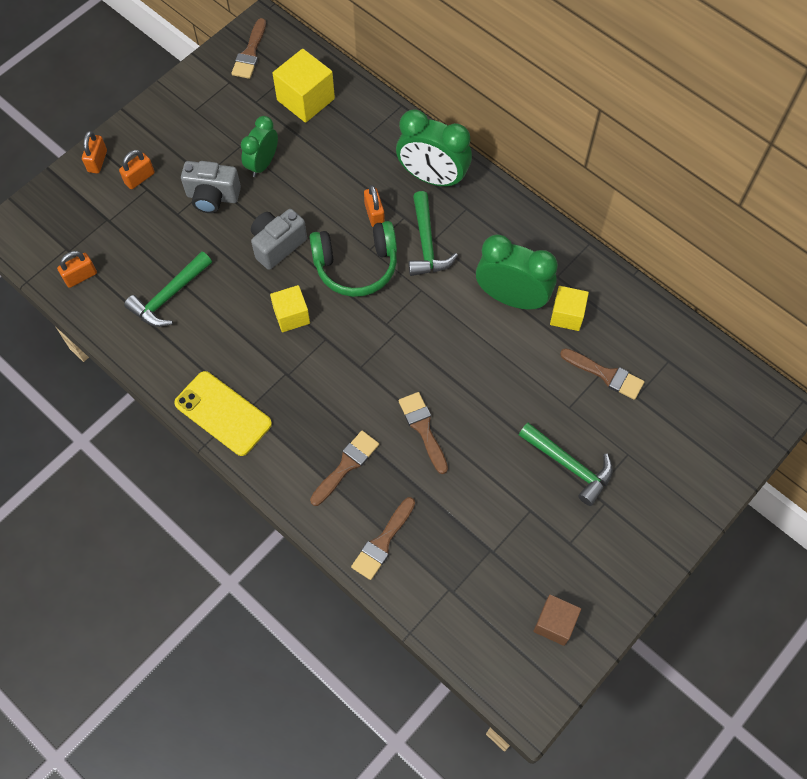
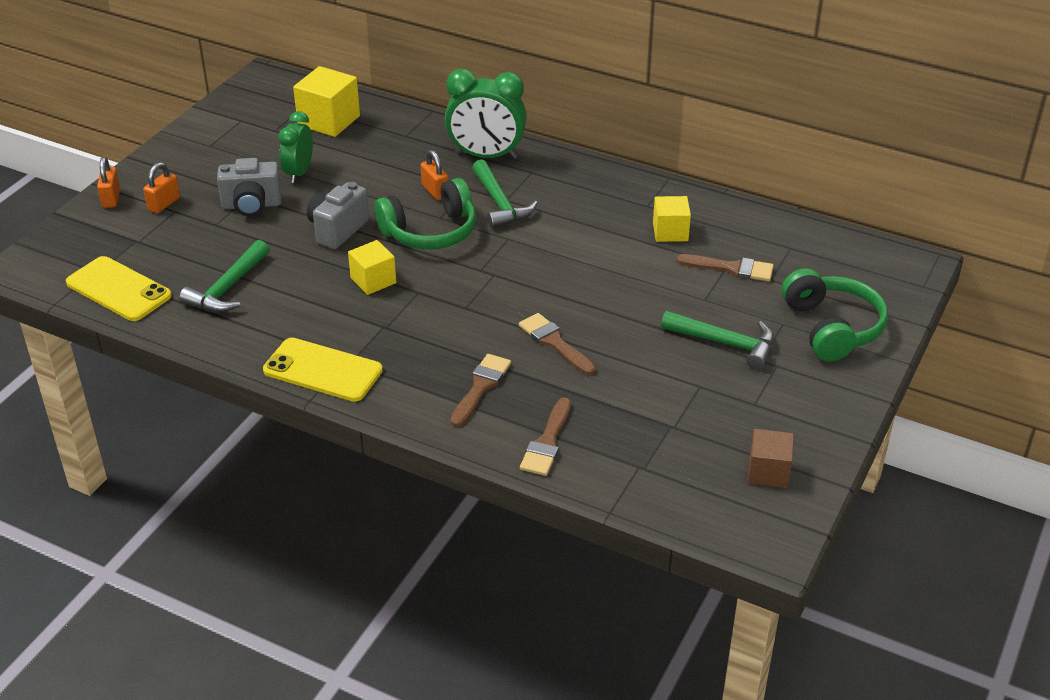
camera: 15 degrees left, 25 degrees down
(80, 276) = (118, 289): orange padlock -> yellow phone
(250, 53) = (256, 97): brown brush -> none
(512, 298) = (607, 228): green clock -> none
(669, 470) = (832, 328): none -> green headphones

